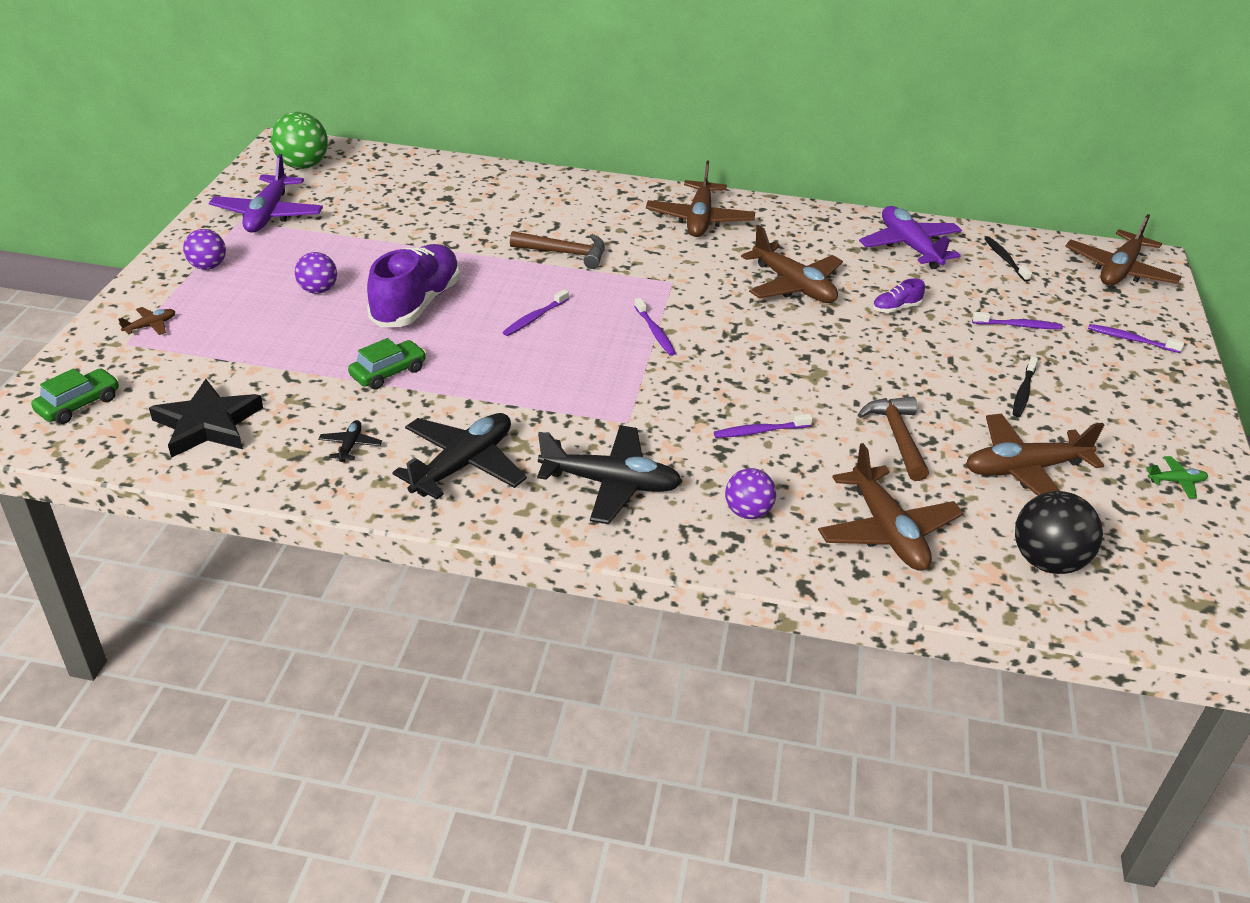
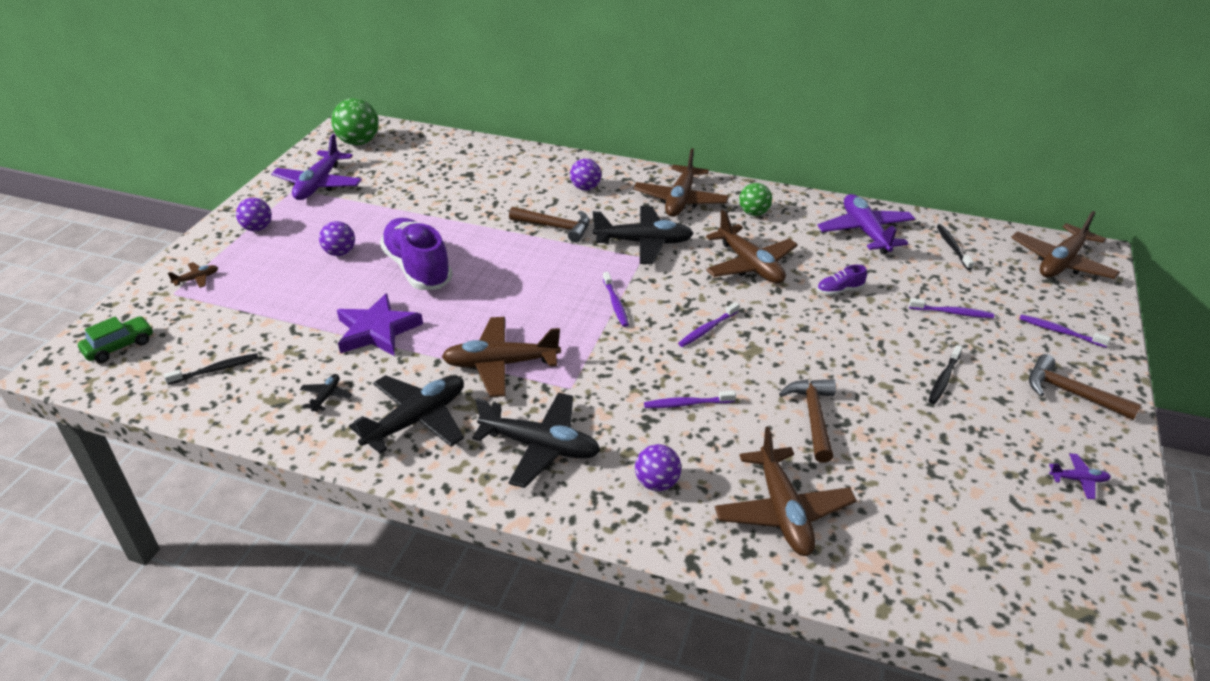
camera: 10 degrees right, 0 degrees up
(208, 424) = (216, 370): black star -> black toothbrush
(388, 373) = (377, 330): green car -> purple star
(416, 304) = (417, 268): purple shoe -> purple shoe turned 60 degrees counterclockwise
(534, 318) = (514, 286): purple toothbrush -> purple toothbrush (707, 329)
(588, 209) = (585, 188): none -> purple ball
(670, 266) = (643, 243): none -> black plane
(784, 231) = (754, 213): none -> green ball
(1024, 469) = (929, 457): brown plane -> brown plane (501, 364)
(1047, 561) = (932, 554): black ball -> none
(1153, 399) = (1071, 393): none -> brown hammer
(1176, 481) = (1078, 480): green plane -> purple plane

